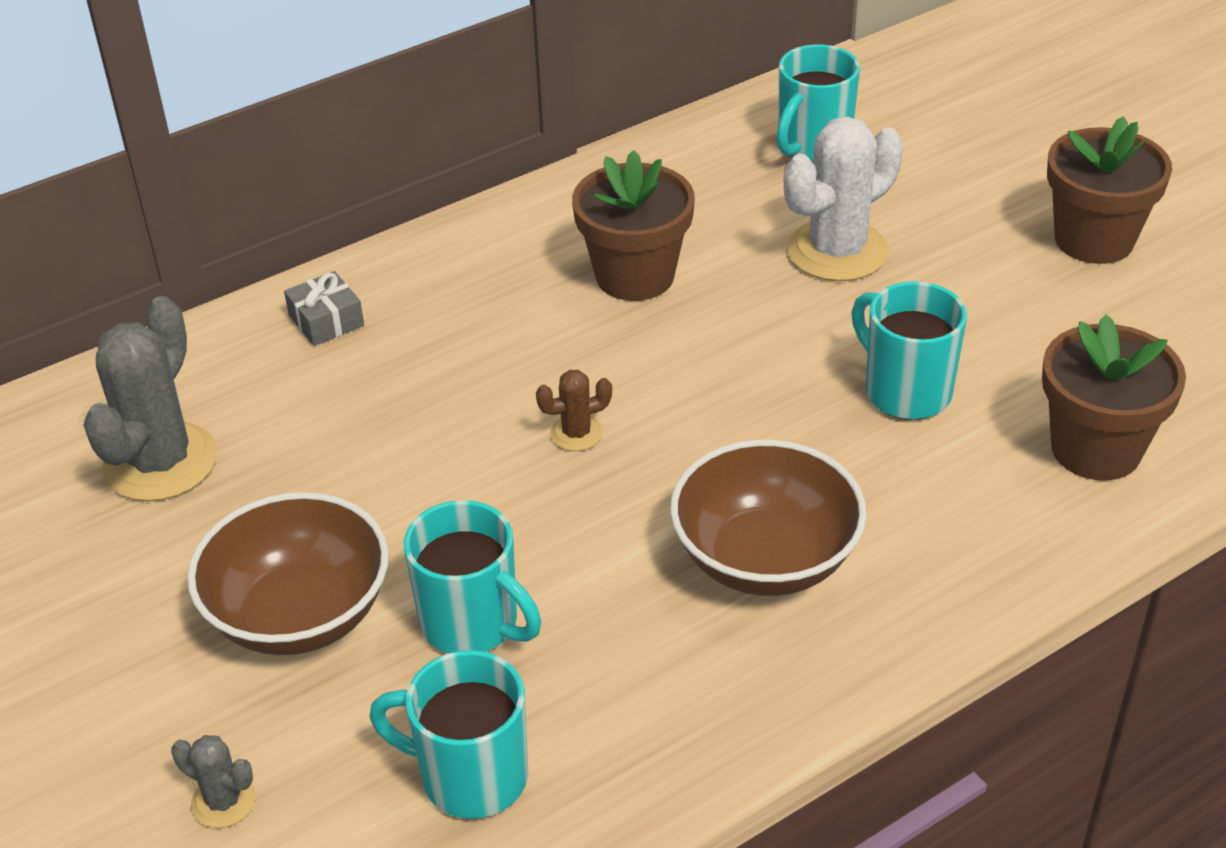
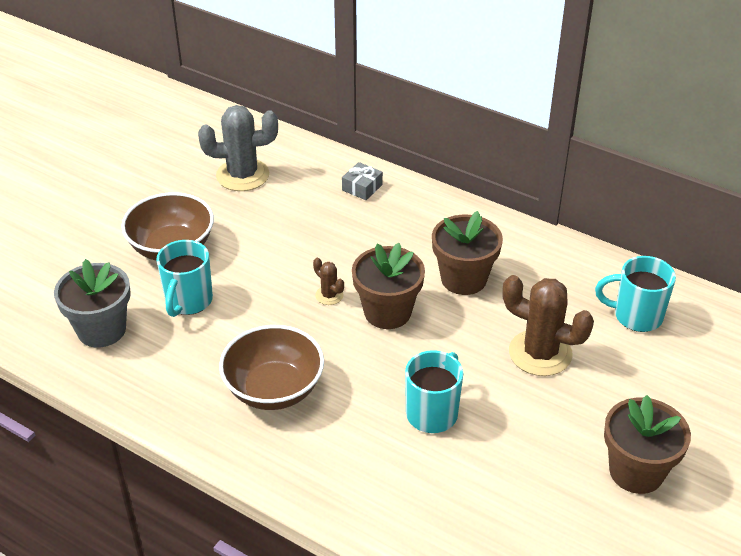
camera: 65 degrees right, 0 degrees up
(223, 801) = (66, 264): grey cactus -> none
(470, 776) = (101, 330): turquoise mug -> grey flower pot
(837, 251) = (540, 353): white cactus -> brown cactus
(1096, 449) = (430, 510): brown flower pot -> brown flower pot (387, 312)

